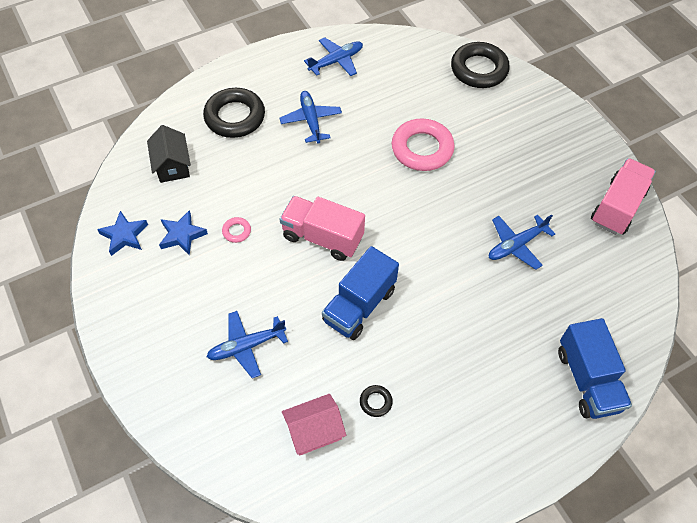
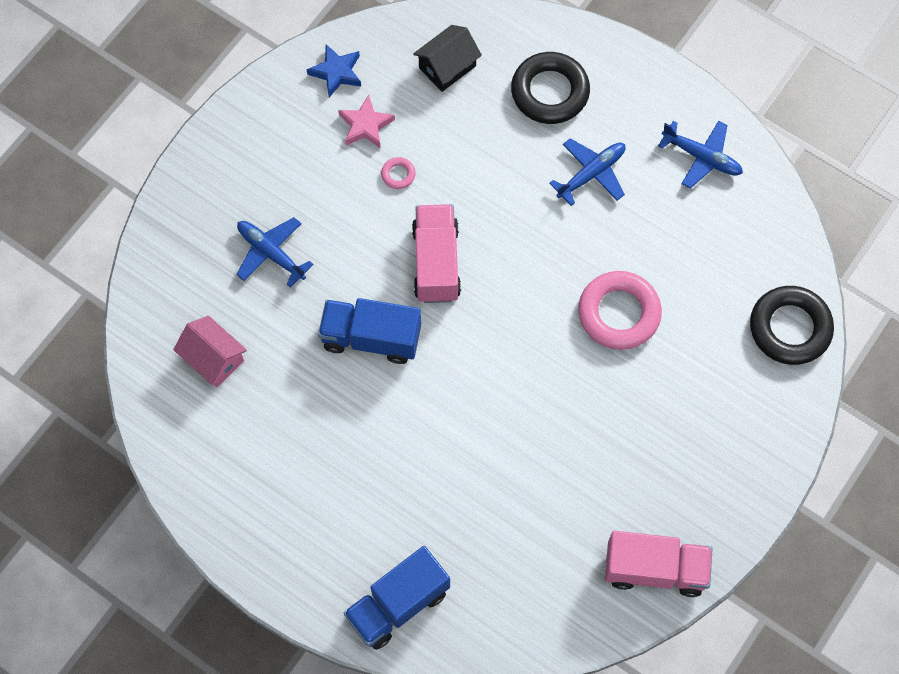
camera: 65 degrees right, 10 degrees up
(182, 235) = (365, 125): blue star -> pink star
(375, 402) = (270, 402): black ring -> none
(516, 245) = (535, 471): blue plane -> none

